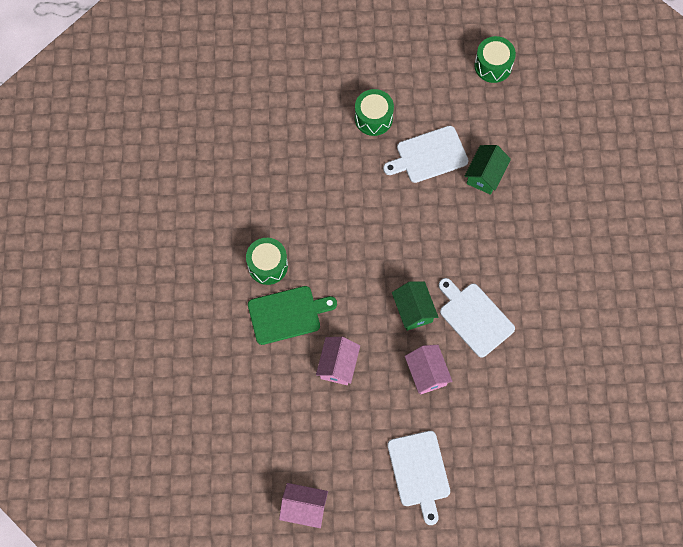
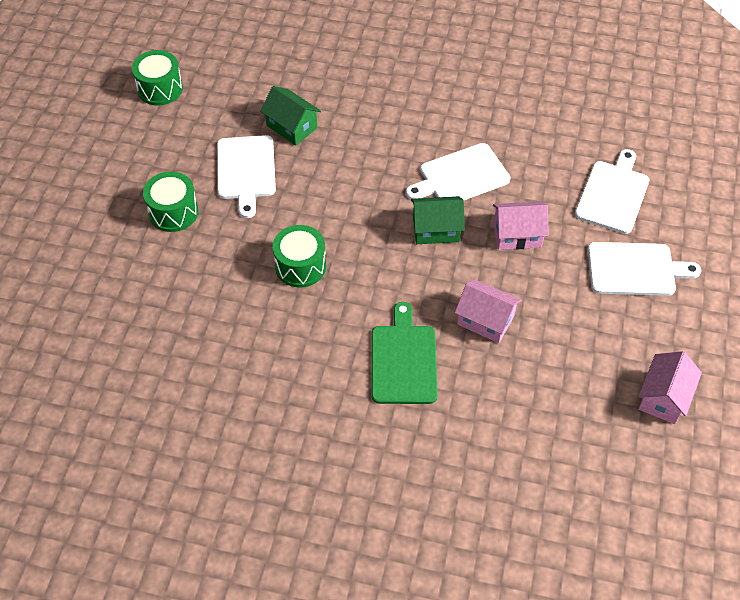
camera: 75 degrees left, 15 degrees down
(267, 265) = (329, 368): green drum -> green drum (300, 266)
(493, 444) = (613, 194): none -> white cutting board

